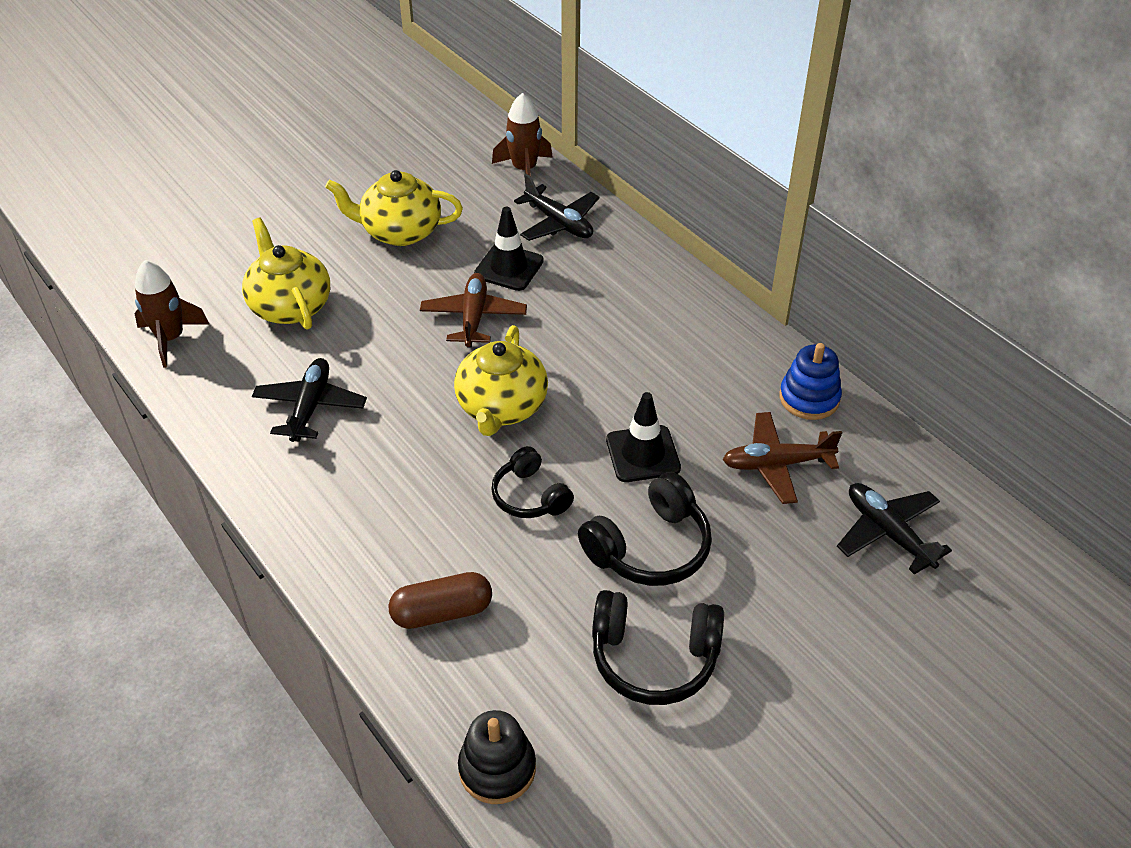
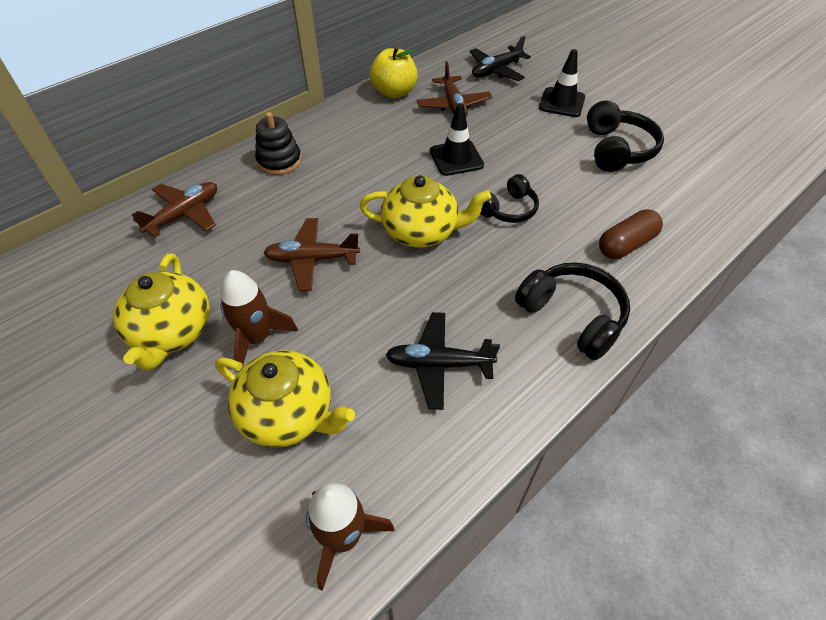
camera: 95 degrees left, 5 degrees up
(290, 306) = (288, 414): yellow teapot -> yellow teapot turned 120 degrees counterclockwise
(442, 612) = (626, 244): brown capsule -> brown capsule turned 75 degrees clockwise
(497, 768) = (725, 207): black stacking toy -> black stacking toy (279, 161)
(509, 267) = (244, 242): black traffic cone -> black traffic cone (562, 103)
(524, 170) = (91, 244): brown rocket -> brown rocket (257, 338)
(559, 223) = (184, 214): black plane -> brown plane
(649, 547) = (536, 153): black headphones -> black headphones (572, 316)
(809, 398) = (394, 92): blue stacking toy -> yellow apple

